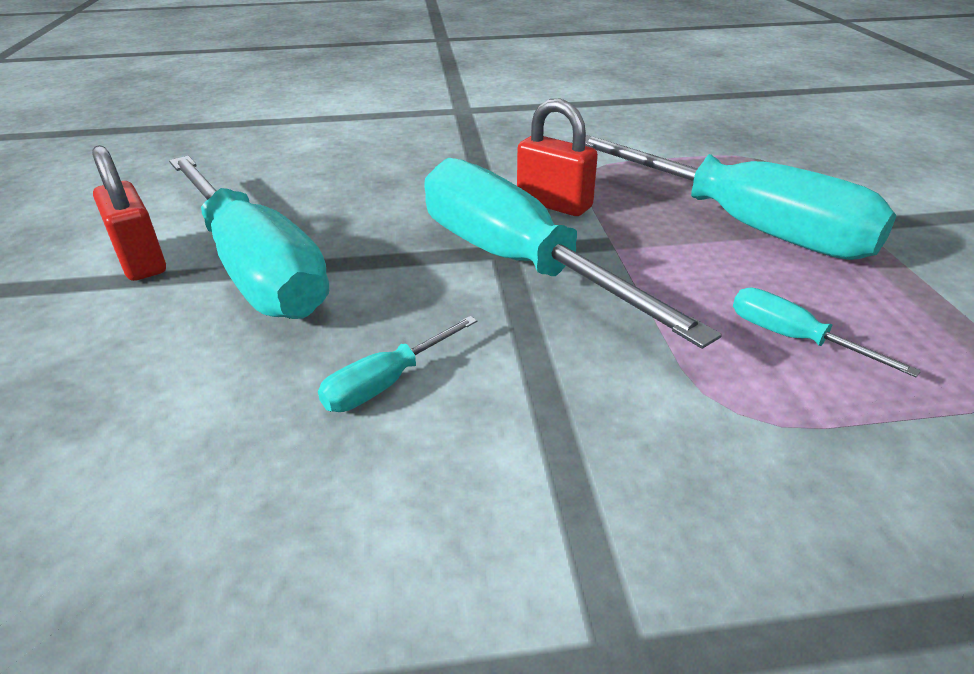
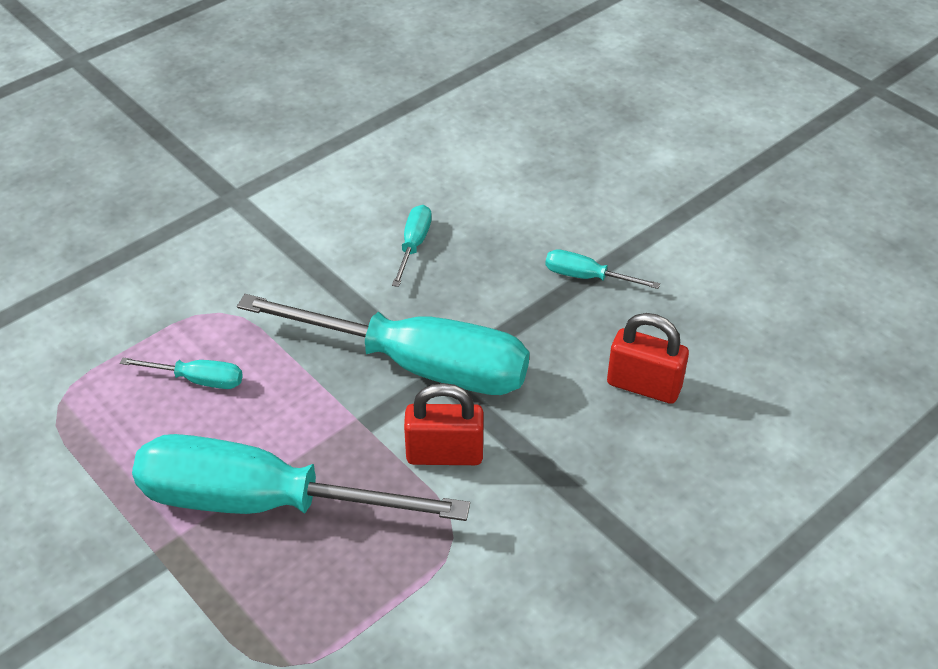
camera: 145 degrees right, 10 degrees up
(141, 261) = (667, 248): red padlock -> red padlock (644, 385)
(255, 268) = (586, 277): turquoise screwdriver -> turquoise screwdriver, size x0.41

